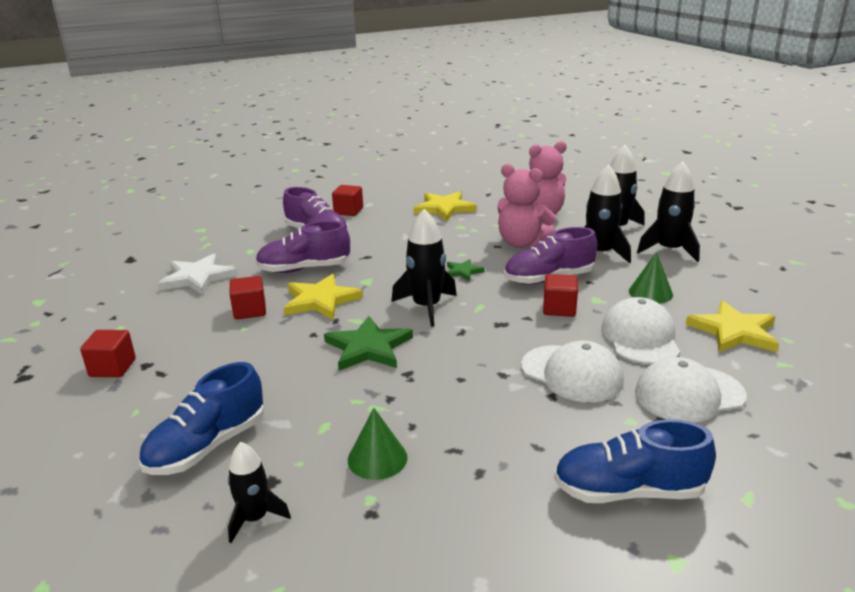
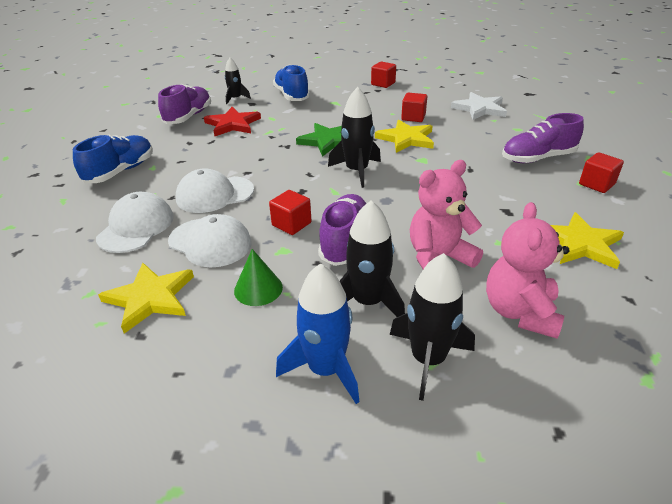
camera: 120 degrees right, 10 degrees up
(304, 269) = (465, 142): purple shoe -> purple shoe (188, 117)
(377, 458) = (232, 124): green cone -> red star
(463, 271) = (401, 203): green star -> none
(669, 250) = (326, 369): black rocket -> blue rocket

